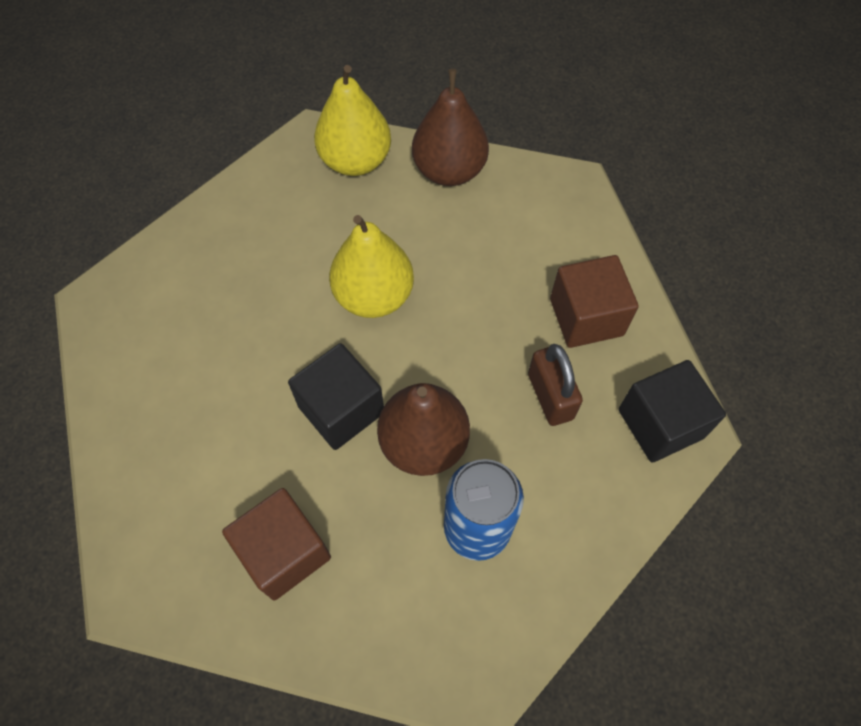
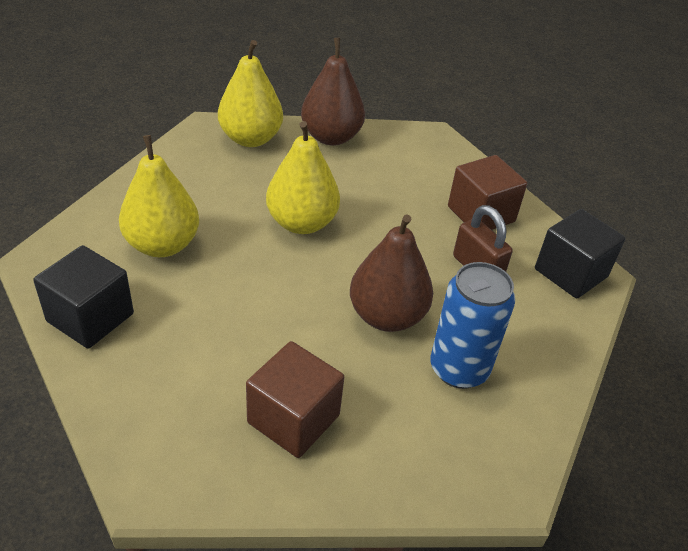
camera: 20 degrees left, 20 degrees down
(218, 302) = (162, 245): none -> yellow pear
(341, 409) = (304, 304): black cube -> black cube (90, 317)

